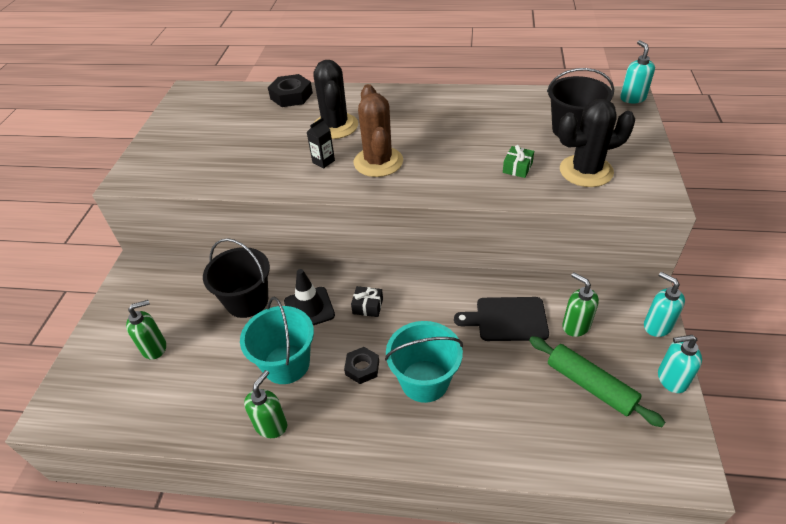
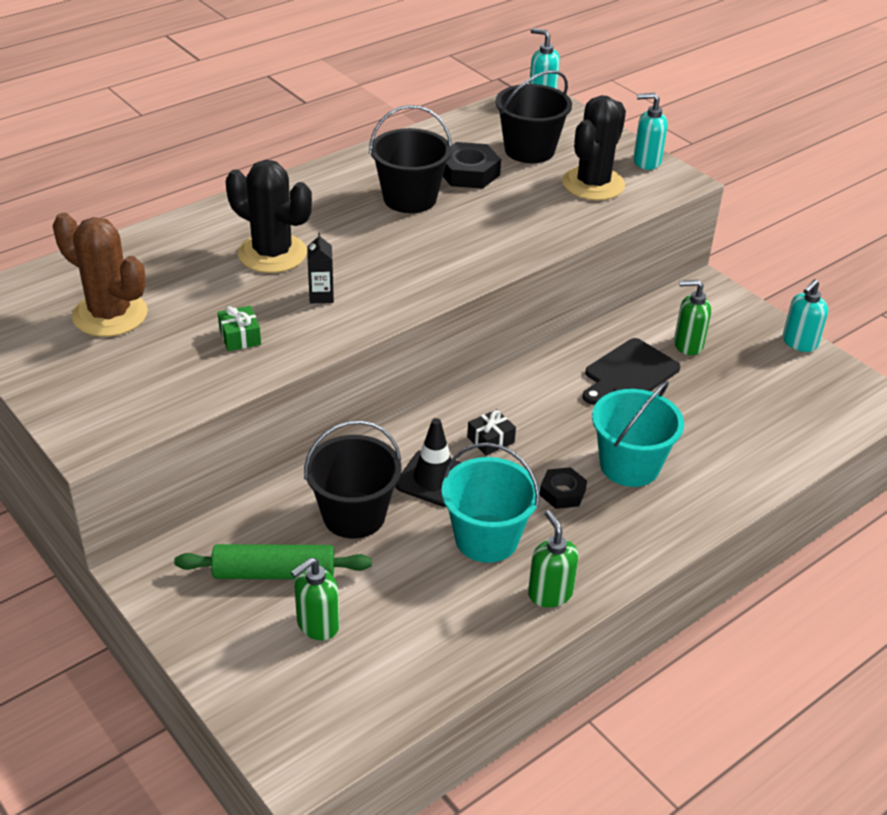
camera: 50 degrees left, 5 degrees down
(154, 348) = (317, 625): green soap dispenser -> green soap dispenser turned 150 degrees counterclockwise
(291, 96) = (152, 244): black nut -> black nut (468, 173)
(378, 162) = (384, 267): brown cactus -> brown cactus (110, 315)
(452, 128) = (410, 198): none -> black bucket
(517, 168) = (530, 209): green gift -> green gift (240, 337)
(590, 385) = (753, 383): green rolling pin -> green rolling pin (274, 573)
(657, 326) = (744, 308): turquoise soap dispenser -> turquoise soap dispenser (646, 162)

